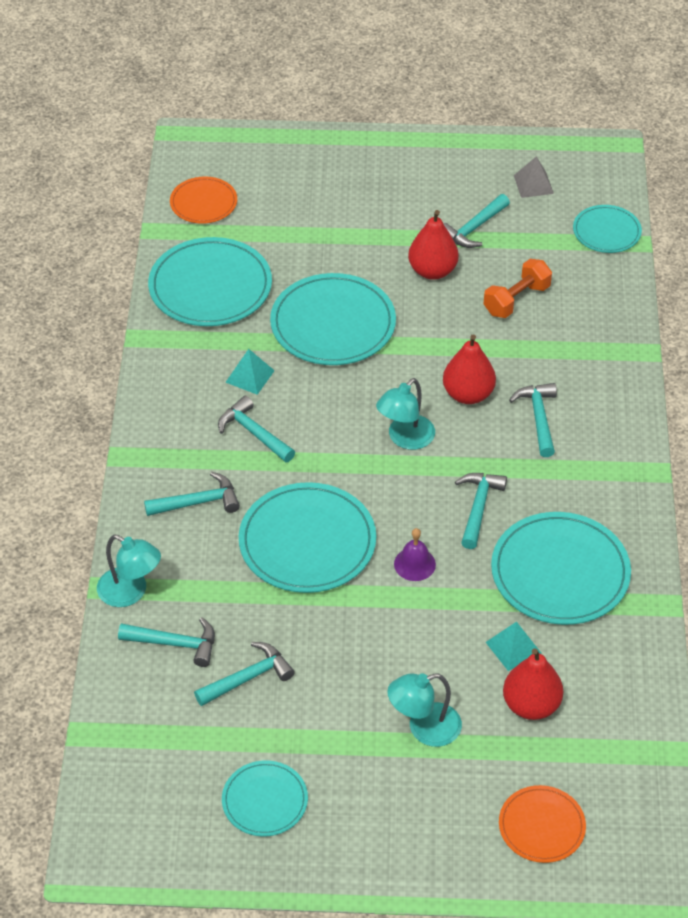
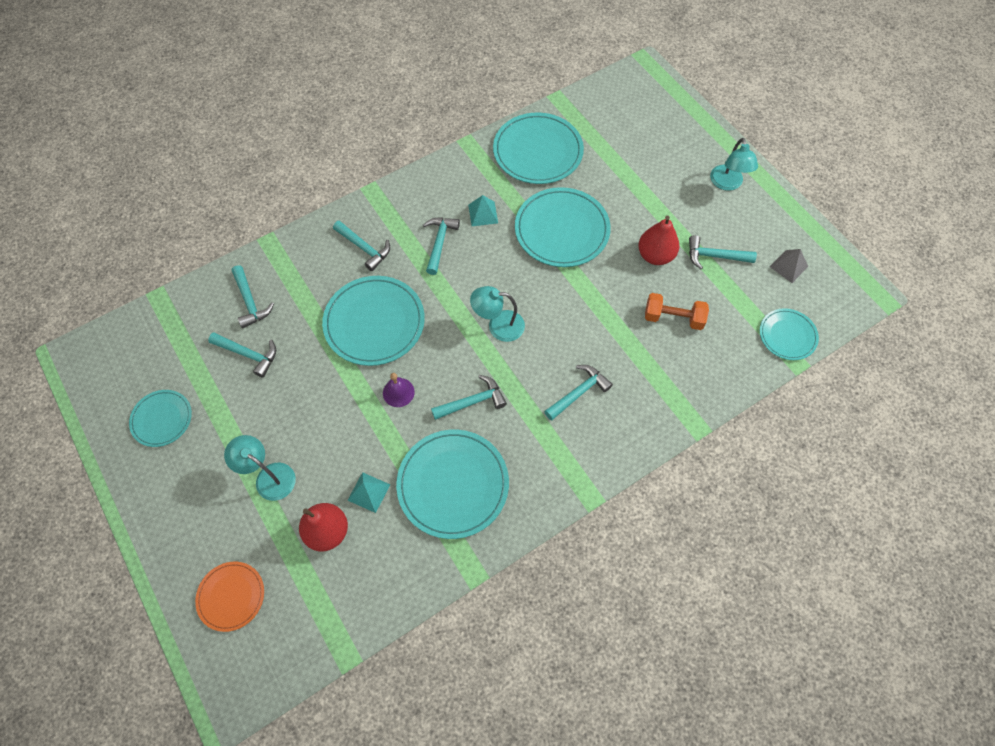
camera: 55 degrees right, 15 degrees up
(130, 592) = (273, 257): turquoise lamp -> turquoise lamp (727, 184)
(203, 203) = (602, 107): orange plate -> none
(468, 394) = (565, 338): red pear -> none

